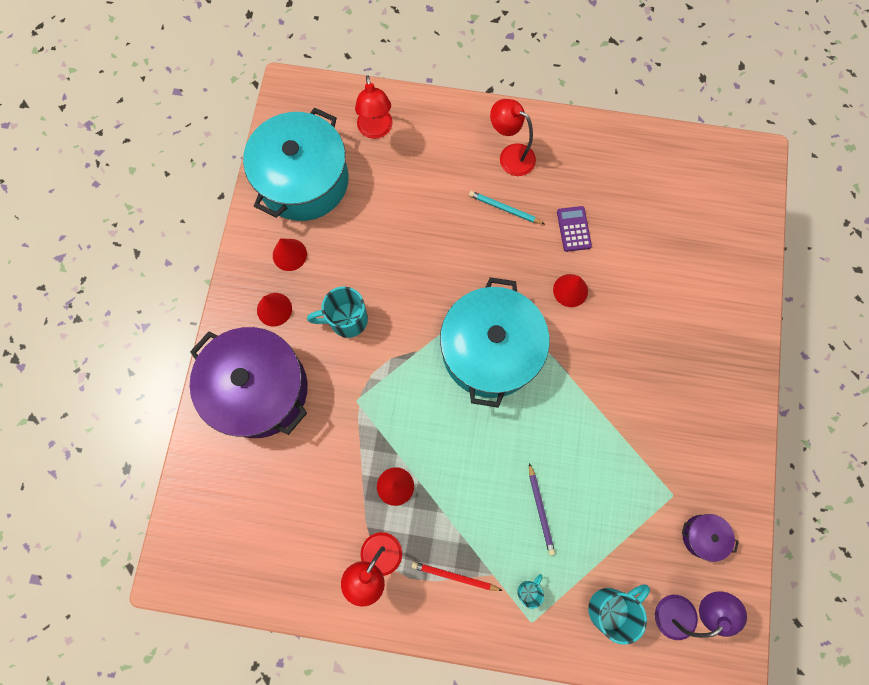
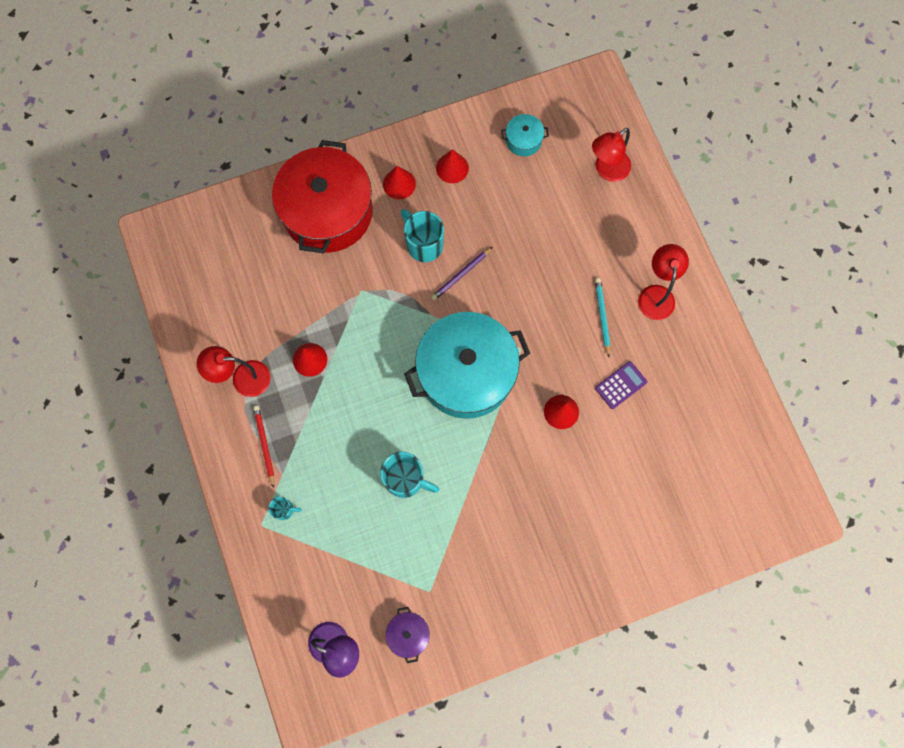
camera: 60 degrees right, 0 degrees up
(259, 389) = (327, 211): purple pot -> red pot
(303, 180) = (523, 140): turquoise pot -> turquoise pot, size x0.41
(540, 510) = (355, 485): purple pencil -> purple pencil (461, 274)
(610, 608) = (306, 584): turquoise mug -> turquoise mug (406, 479)

